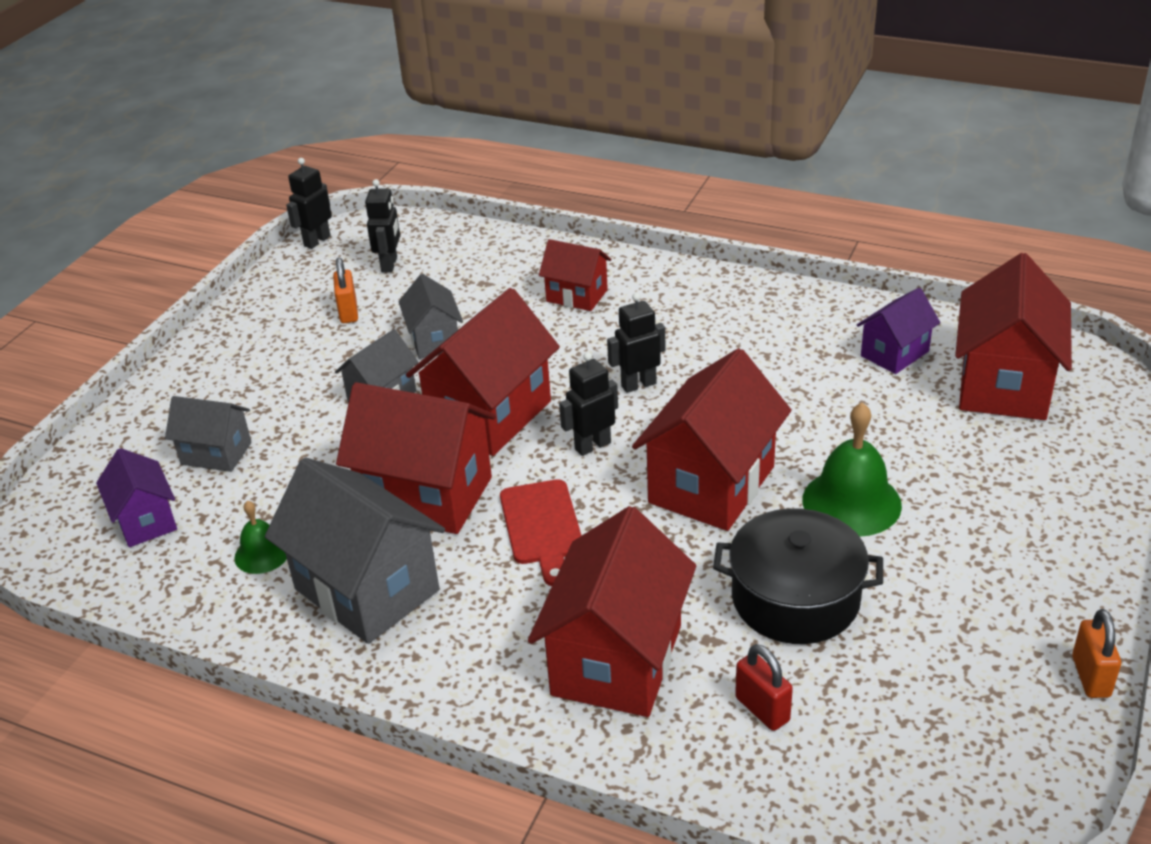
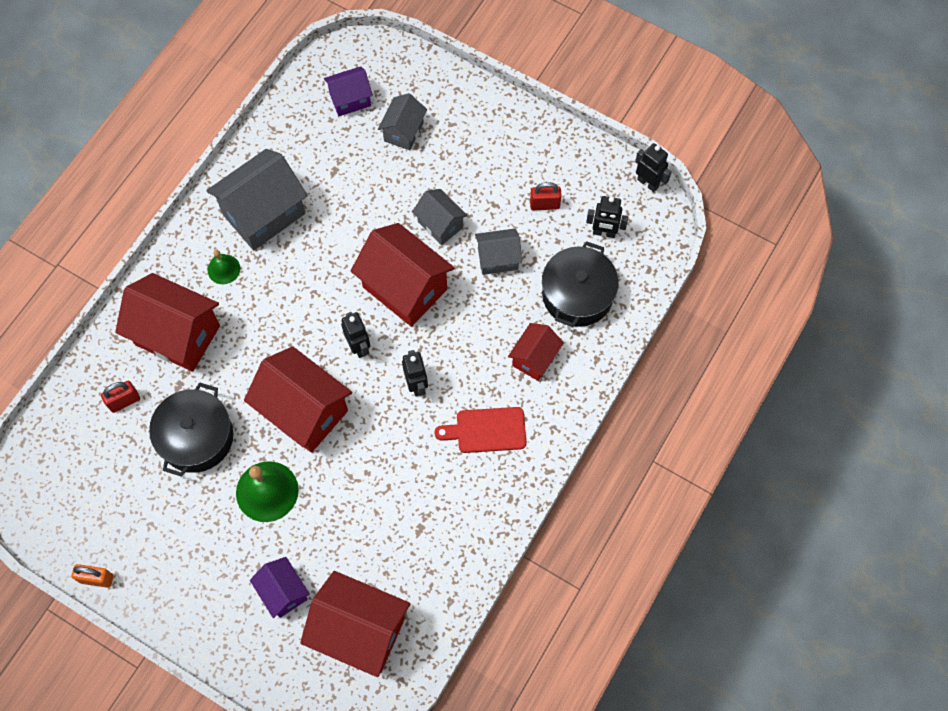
camera: 95 degrees right, 30 degrees up
(262, 553) = (307, 161): green bell -> green bell (223, 269)
(348, 312) = (544, 205): orange padlock -> red padlock
(426, 495) = (335, 247): red house -> none
(481, 274) = (577, 295): none -> black pot
(542, 527) = (291, 309): red cutting board -> red cutting board (486, 430)
(894, 353) = (413, 566): purple house -> purple house (283, 592)

